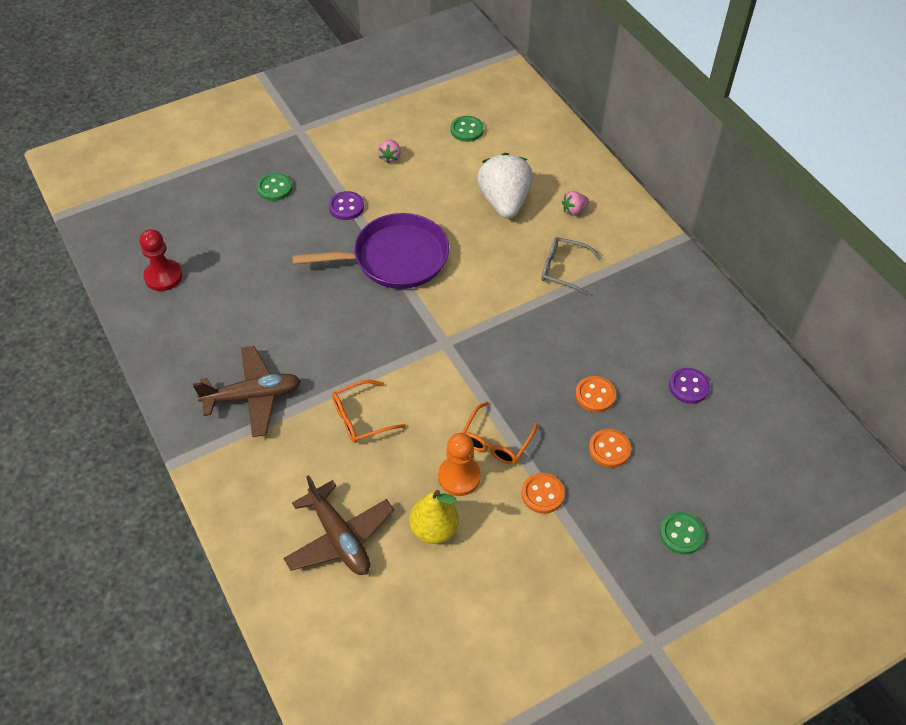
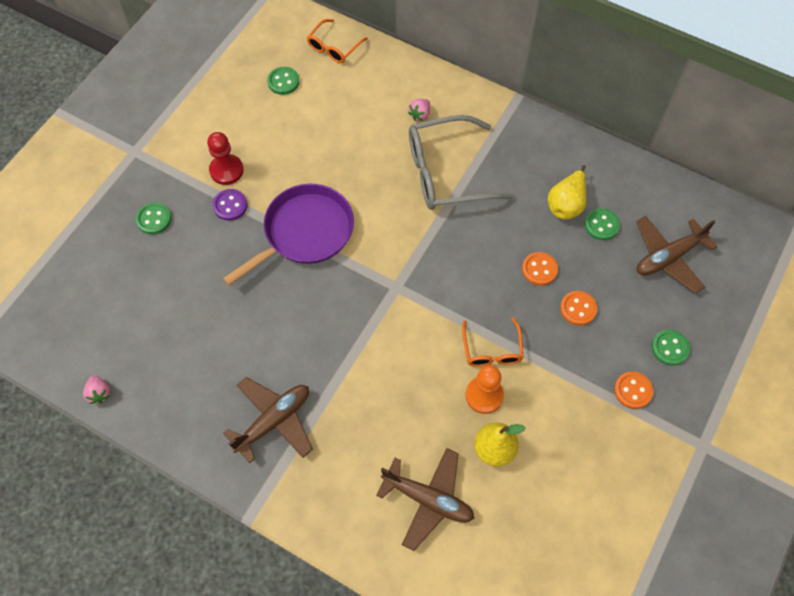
camera: 30 degrees left, 10 degrees up
(163, 276) = (114, 355): red pawn -> red pawn (226, 170)
(360, 418) = (374, 390): orange glasses -> orange glasses (333, 47)
(390, 157) = (235, 140): pink strawberry -> pink strawberry (99, 393)
(504, 202) = (359, 135): white strawberry -> none
(542, 494) = (554, 373): orange button -> orange button (633, 391)
(563, 269) = (445, 173): grey glasses -> grey glasses, size x1.90
(665, 351) = (566, 204): none -> yellow pear
(688, 387) = (601, 225): purple button -> green button
(740, 450) = (668, 257): none -> brown plane

